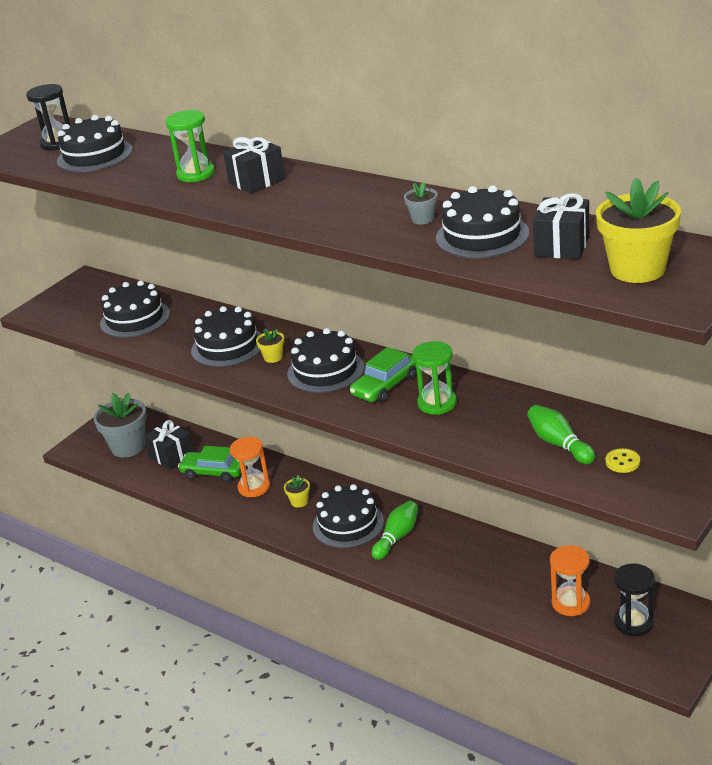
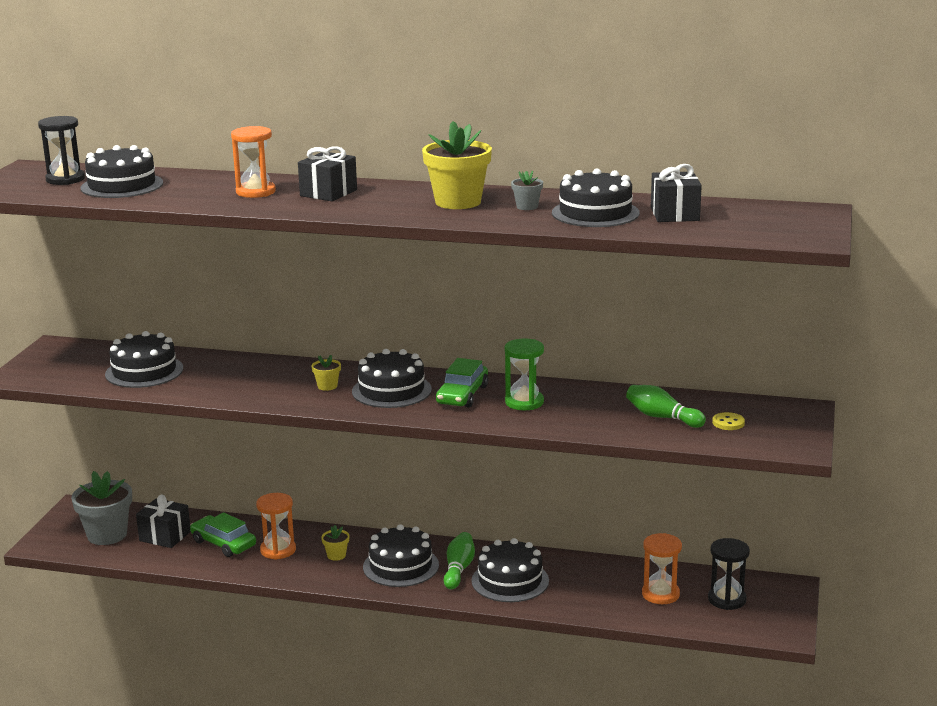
camera: 25 degrees left, 10 degrees down
(196, 174) = (255, 192): green hourglass -> orange hourglass
(214, 472) = (223, 543): green car -> green car turned 45 degrees clockwise
(228, 346) = (270, 383): black cake -> black cake (510, 581)
(637, 269) = (755, 223): yellow flower pot -> yellow flower pot (458, 202)

